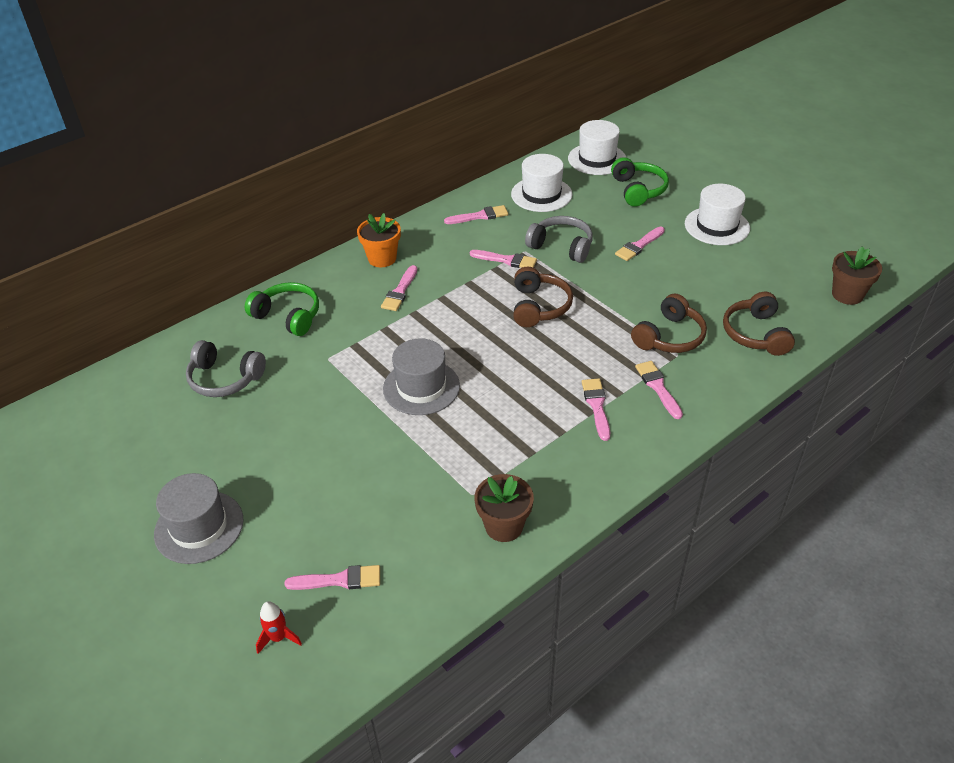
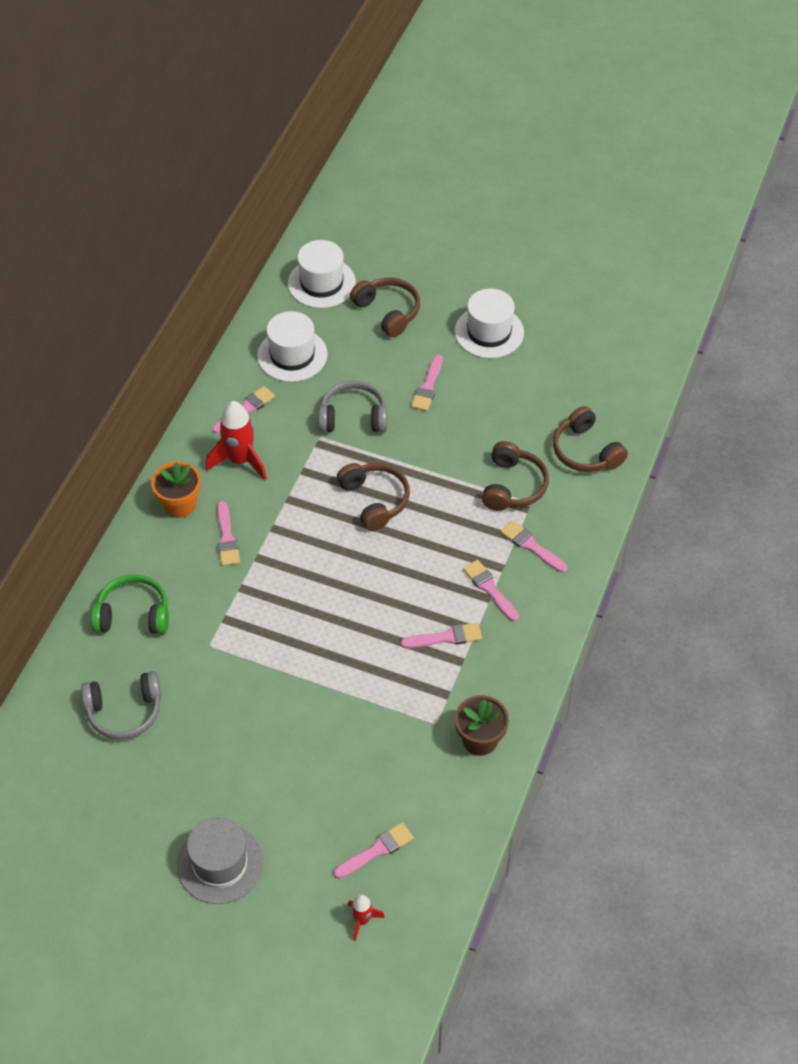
camera: 30 degrees left, 10 degrees up
(421, 387) = (321, 637): grey hat -> none
(450, 246) = (240, 460): none -> red rocket
(506, 260) = (309, 456): pink brush -> pink brush (446, 637)
(638, 190) = (388, 312): green headphones -> brown headphones
(847, 294) = (644, 373): brown flower pot -> none

